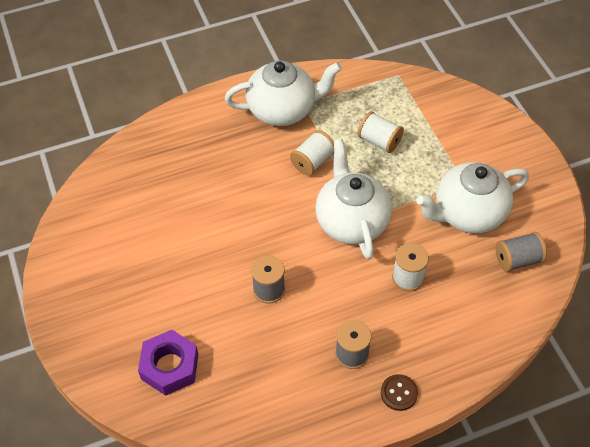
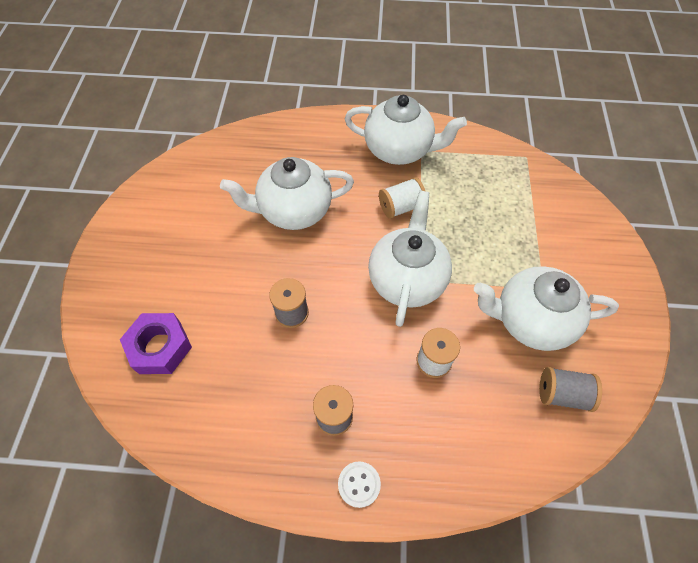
camera: 25 degrees right, 5 degrees up
(218, 202) = (293, 211): none -> white teapot
(379, 141) = (475, 212): white spool -> none
(399, 393) = (359, 484): brown button -> white button

